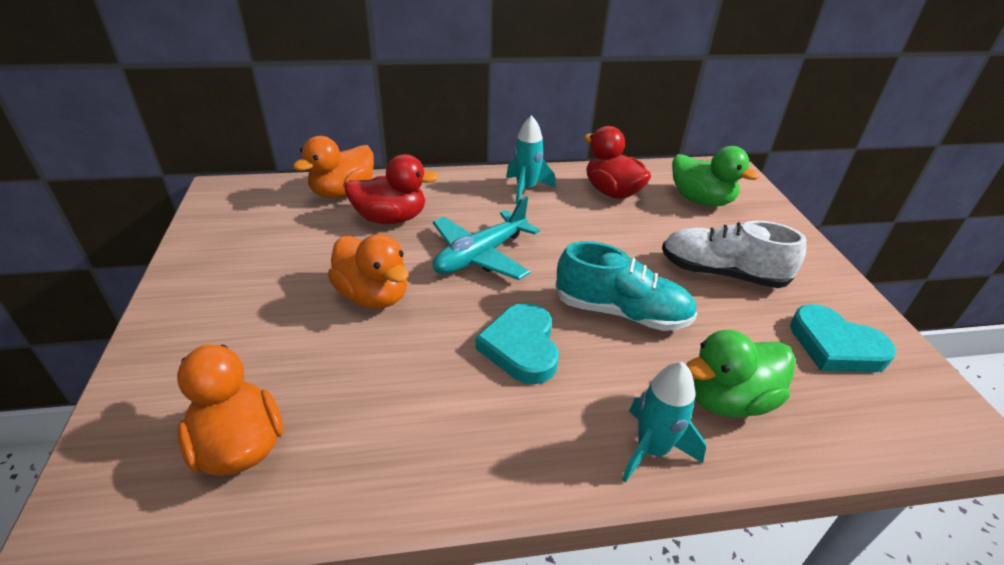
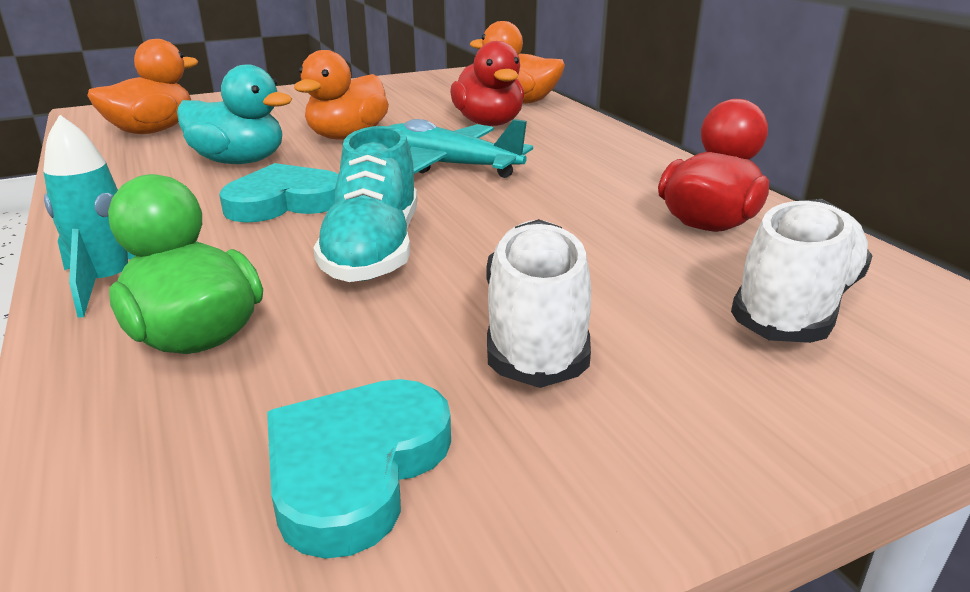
camera: 75 degrees right, 10 degrees down
(404, 370) = (239, 161): none -> turquoise duck
(526, 189) = (636, 170): turquoise rocket -> none
(701, 200) = (796, 305): green duck -> white shoe

